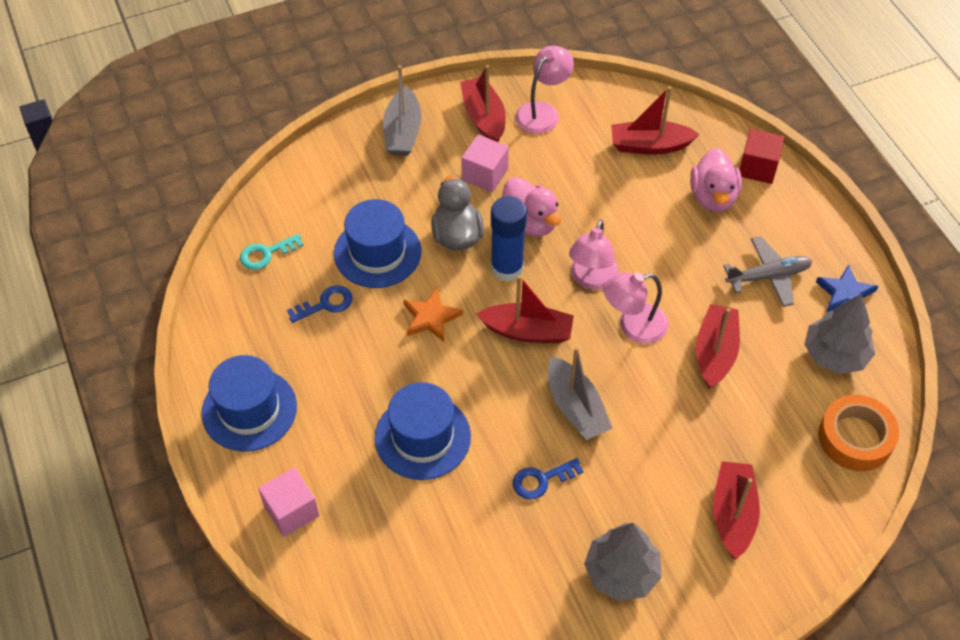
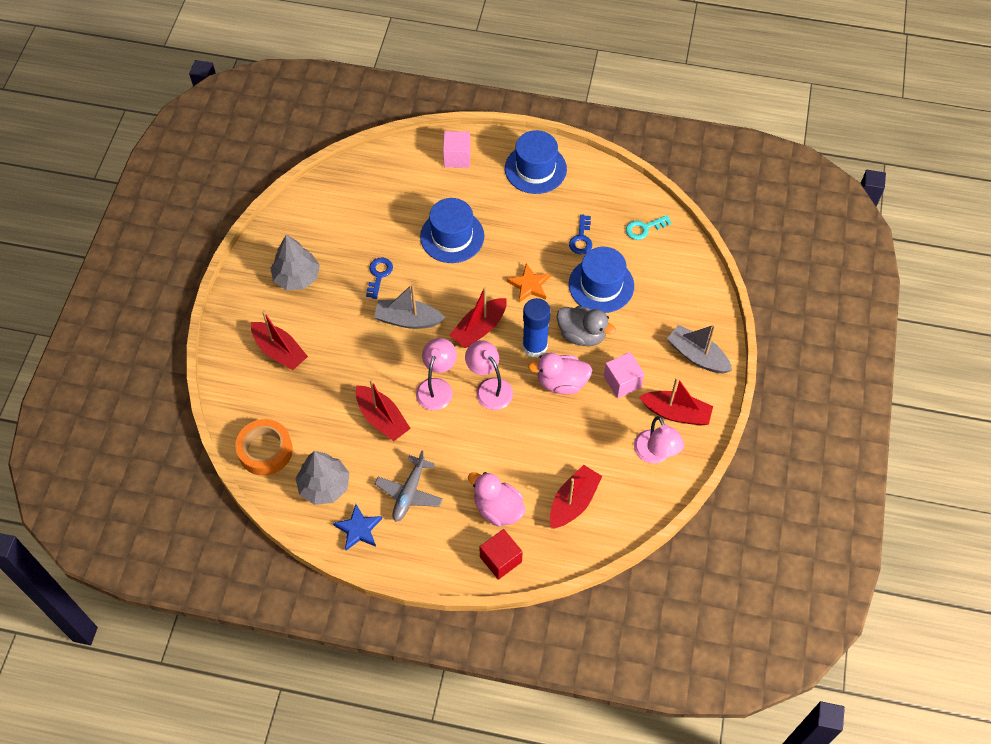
camera: 125 degrees right, 5 degrees up
(266, 254) = (644, 228): turquoise key -> turquoise key turned 120 degrees counterclockwise

